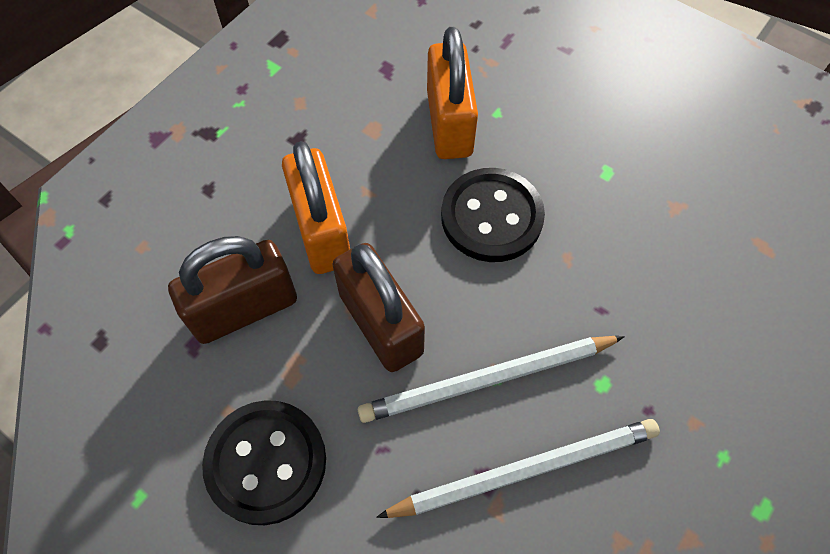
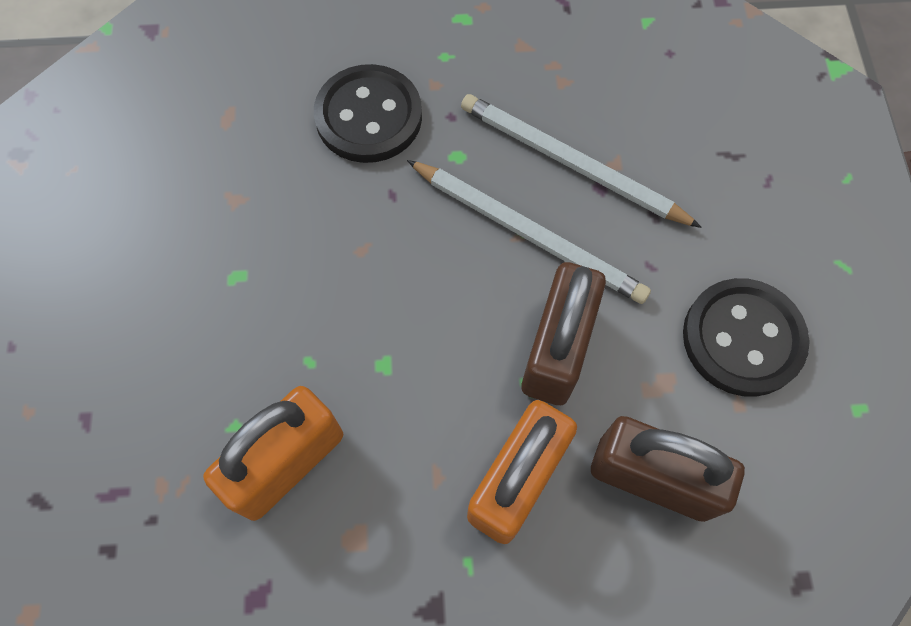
camera: 130 degrees left, 5 degrees up
(491, 217) = (371, 339): black button -> black button (369, 116)

